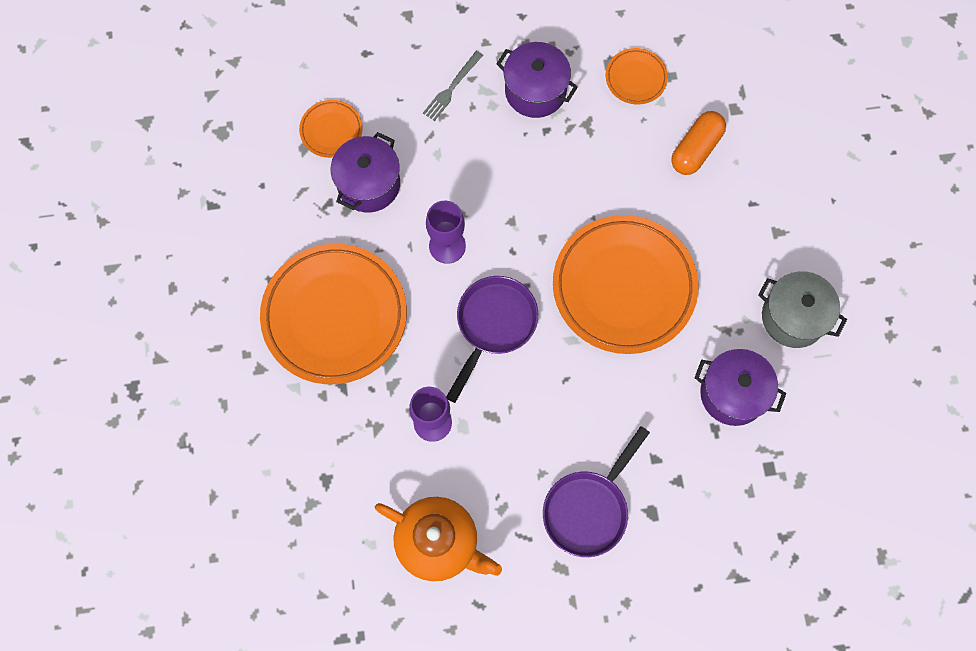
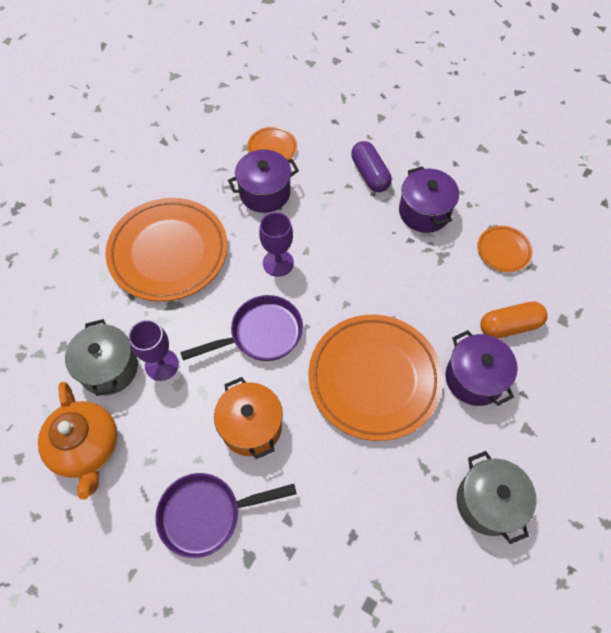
camera: 40 degrees right, 10 degrees down
(388, 464) = (109, 368): none -> grey pot
(451, 88) = (370, 174): grey fork -> purple capsule
(559, 410) = (251, 426): none -> orange pot
(733, 393) = (389, 521): purple pot -> purple pot (474, 378)

